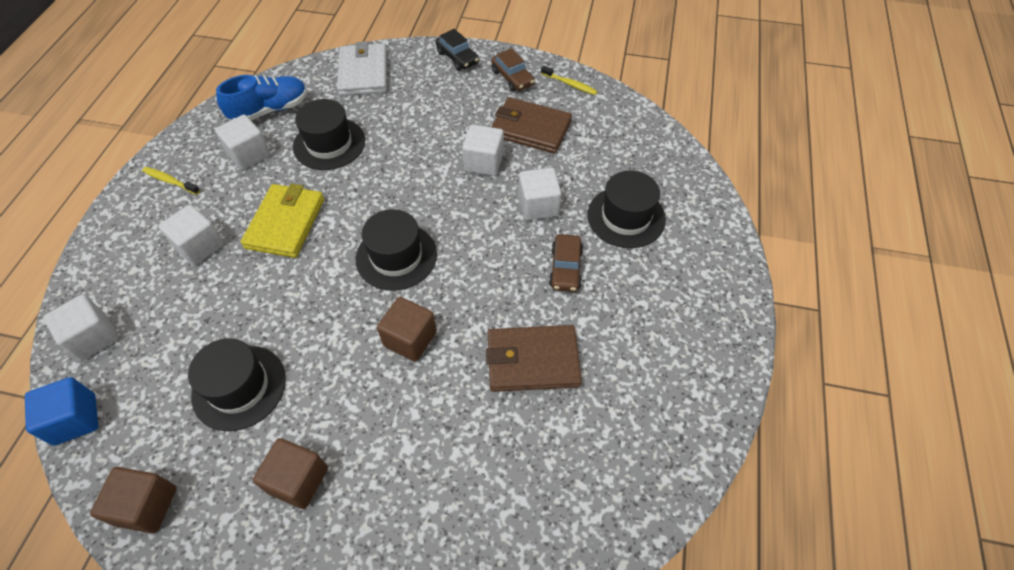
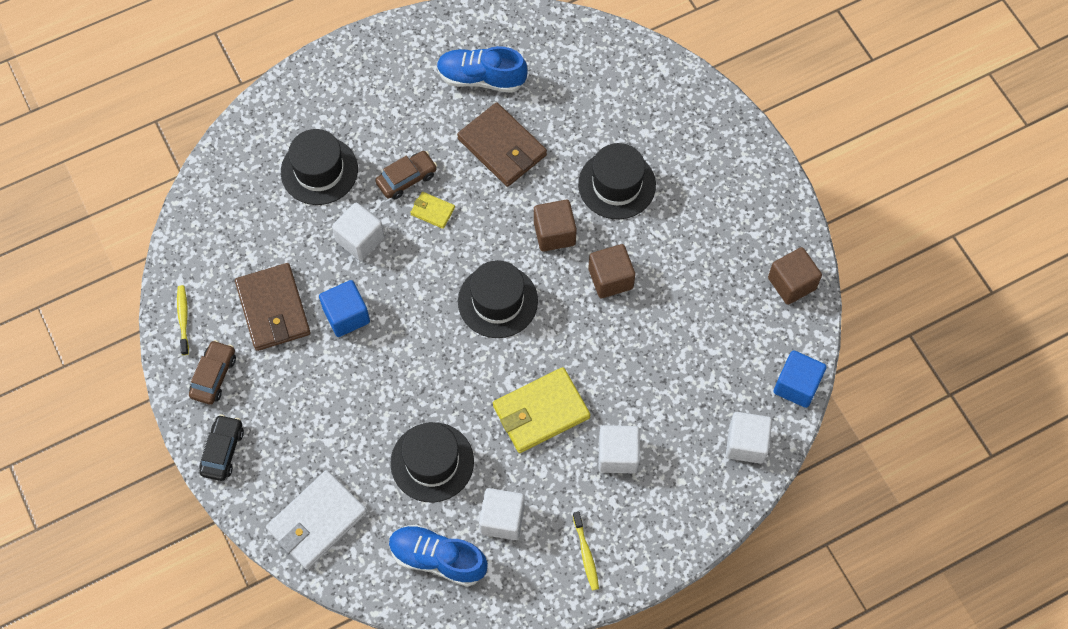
camera: 130 degrees left, 10 degrees up
(239, 387) = (684, 307): black hat -> black hat (617, 184)
(298, 480) = (700, 215): brown cube -> brown cube (610, 279)
(484, 162) = (346, 316): white cube -> blue cube
(518, 266) = (432, 211): none -> yellow wallet
(624, 398) = (481, 78): none -> blue shoe

